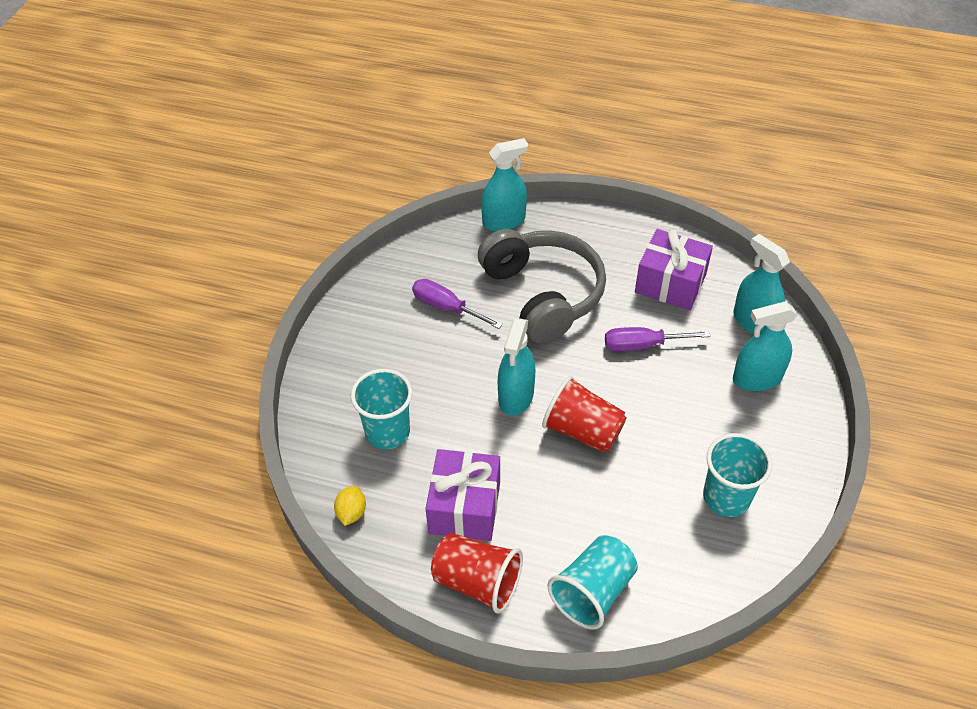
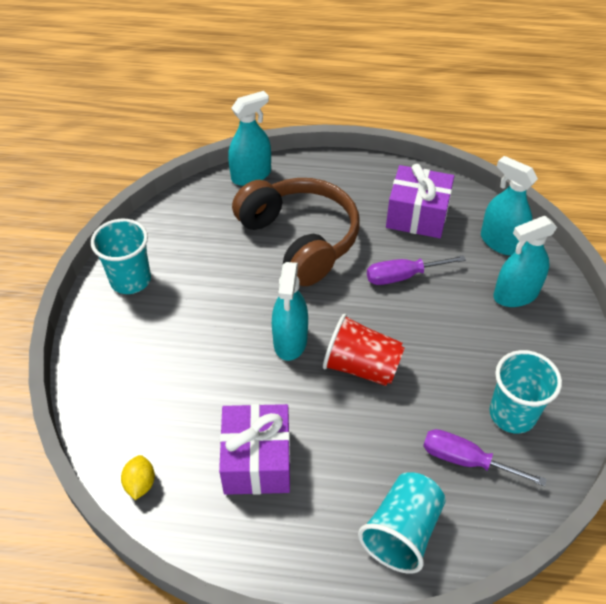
camera: 10 degrees left, 0 degrees up
(387, 432) = (167, 393): turquoise cup -> turquoise cup (130, 280)
(446, 307) = (208, 262): purple screwdriver -> purple screwdriver (466, 460)
(477, 582) = (282, 539): red cup -> none
(543, 294) = (300, 239): grey headphones -> brown headphones

